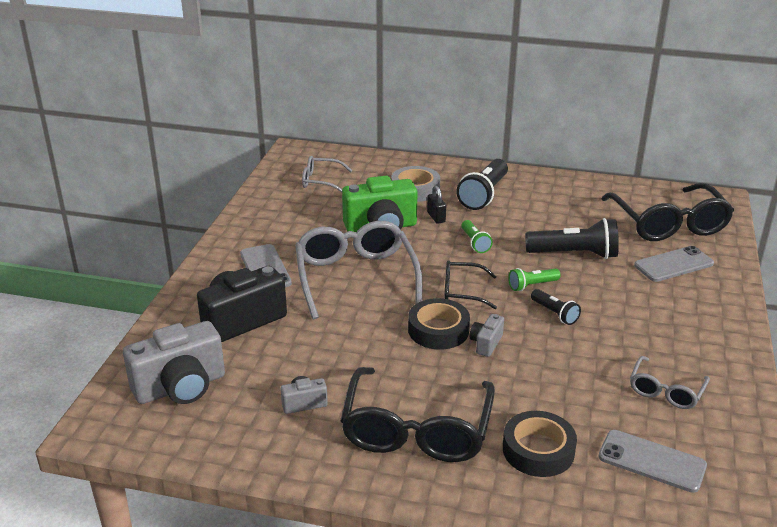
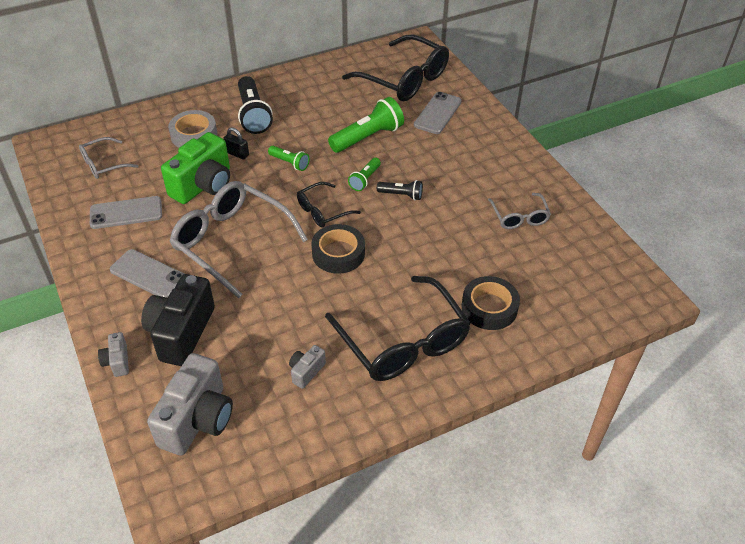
camera: 40 degrees left, 15 degrees up
(486, 343) = (380, 245): grey camera -> grey camera (117, 361)
(574, 254) = (368, 137): black flashlight -> green flashlight
(651, 461) = (556, 273): grey phone -> grey phone (126, 213)

